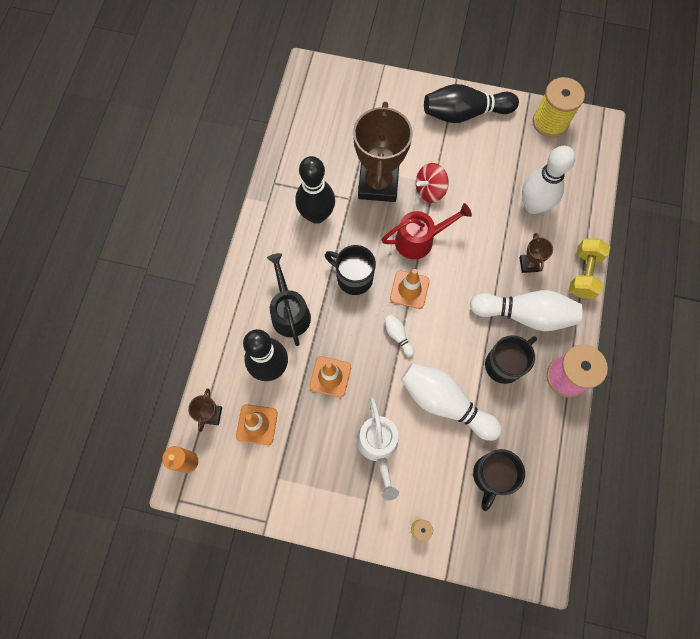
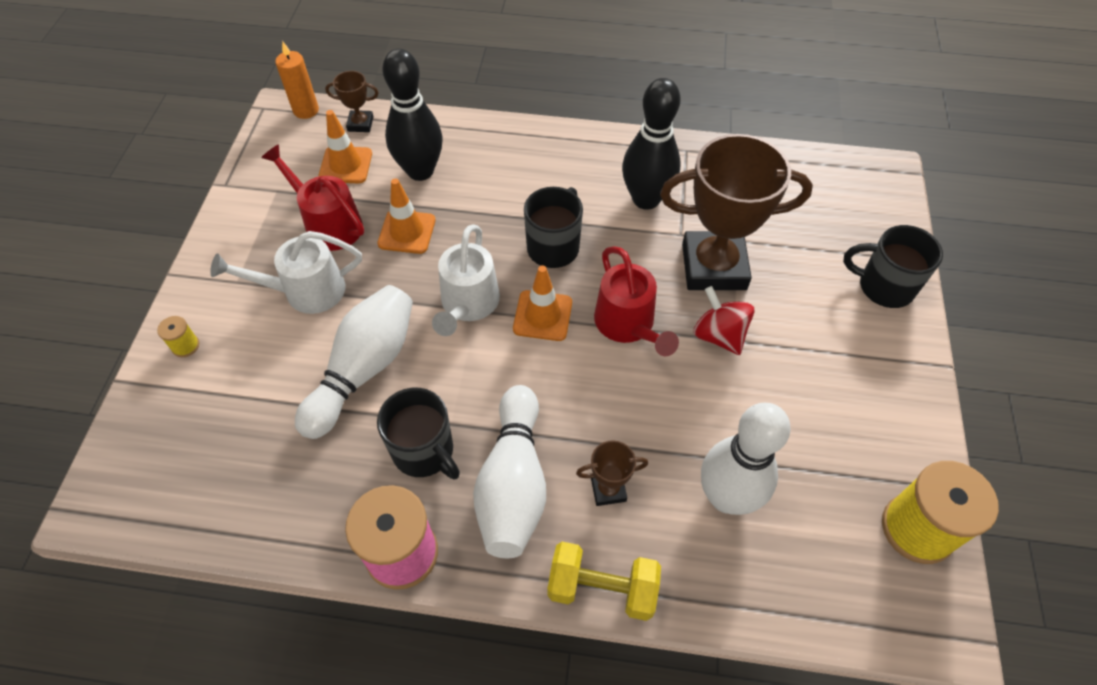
camera: 85 degrees right, 15 degrees down
(289, 312) = (497, 182): black watering can -> none
(316, 434) = (328, 224): none -> red watering can
(398, 336) = (468, 305): white bowling pin -> white watering can
(464, 113) = (884, 381): black bowling pin -> none
(491, 476) = (247, 435): black mug -> black mug (883, 287)

